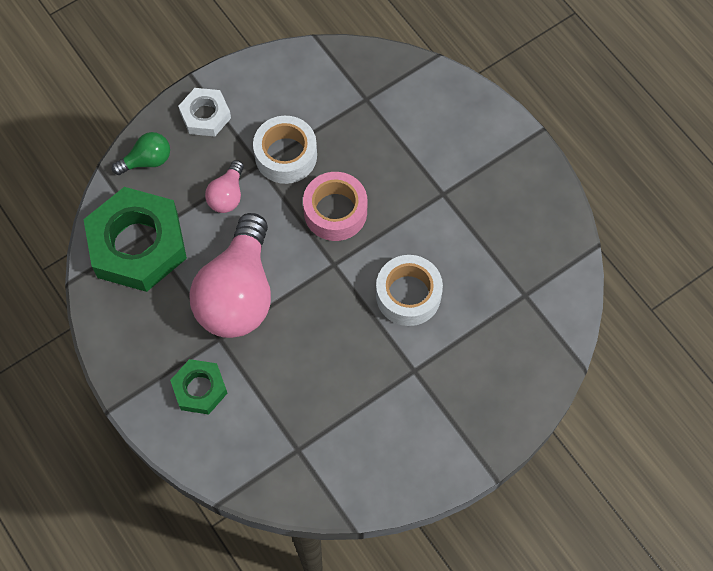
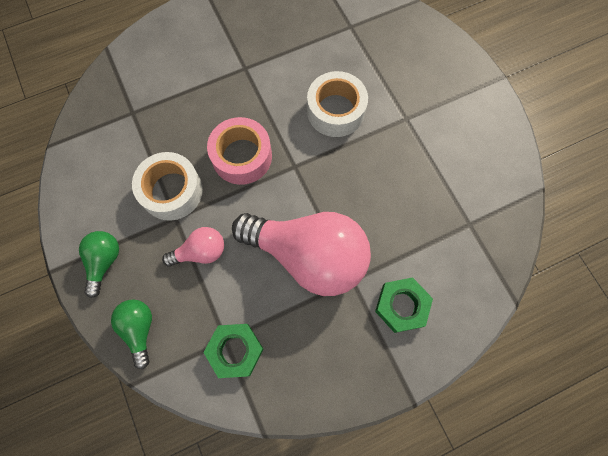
camera: 80 degrees left, 5 degrees up
(138, 244) = (235, 350): green nut -> green nut, size x0.52
(205, 115) = (104, 262): white nut -> green light bulb
(227, 195) = (200, 252): pink light bulb -> pink light bulb turned 45 degrees counterclockwise

